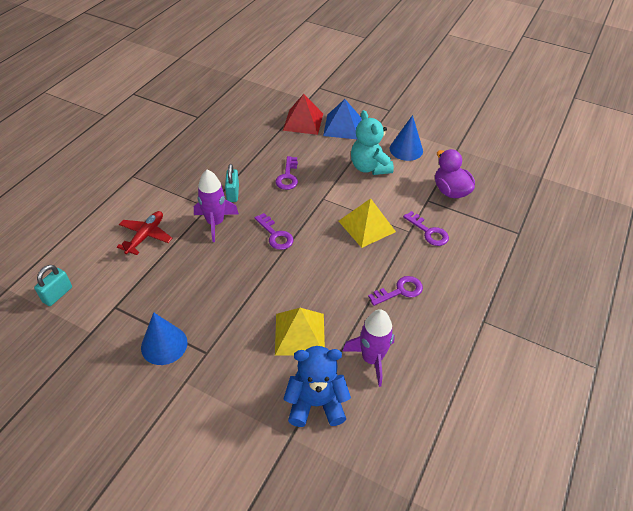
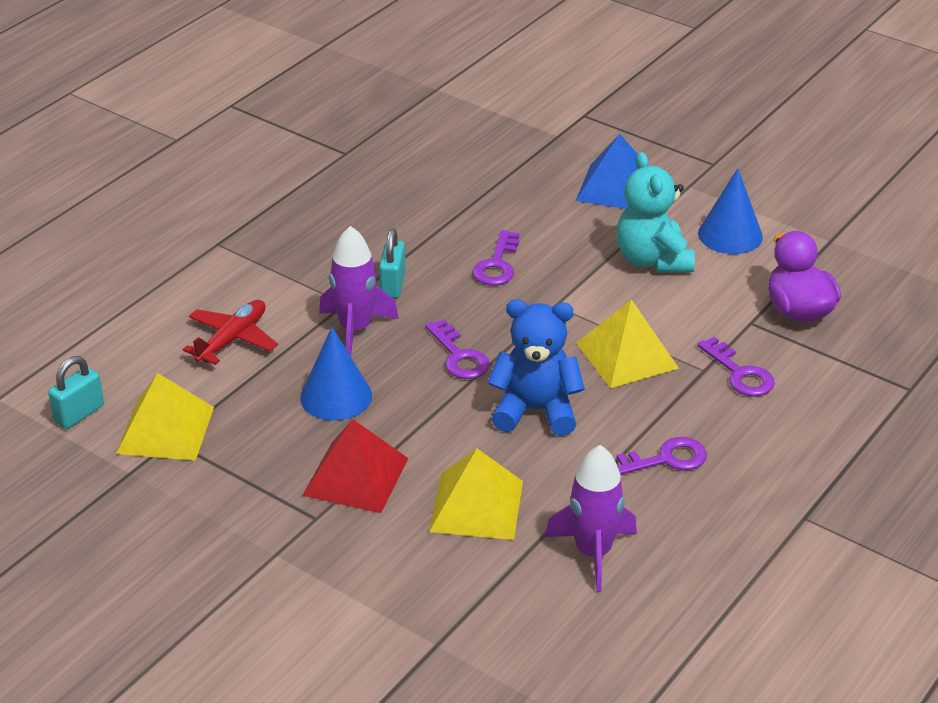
camera: 10 degrees right, 10 degrees down
(110, 300) = (165, 430): none -> yellow pyramid
(164, 345) = (247, 500): blue cone -> blue cone (336, 396)
(303, 121) = (542, 174): red pyramid -> red pyramid (356, 476)
(316, 403) = (486, 604): blue teddy bear -> blue teddy bear (535, 410)

